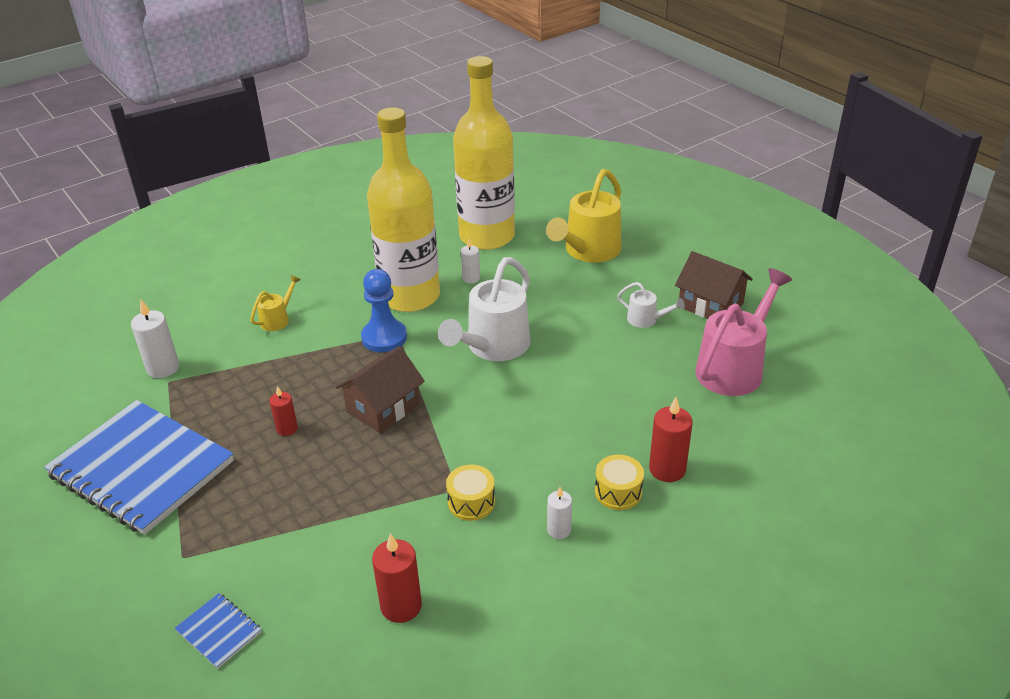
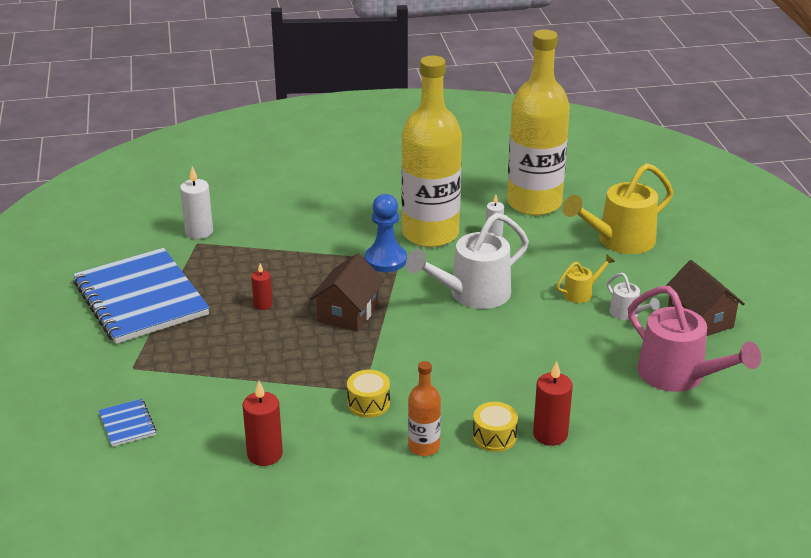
camera: 25 degrees right, 5 degrees down
(278, 319) = (310, 220): yellow watering can -> yellow watering can (581, 293)
(383, 407) = (348, 312): brown house -> brown house turned 45 degrees counterclockwise
(559, 530) = (424, 447): white candle -> orange bottle
(735, 367) = (679, 377): pink watering can -> pink watering can turned 75 degrees clockwise

